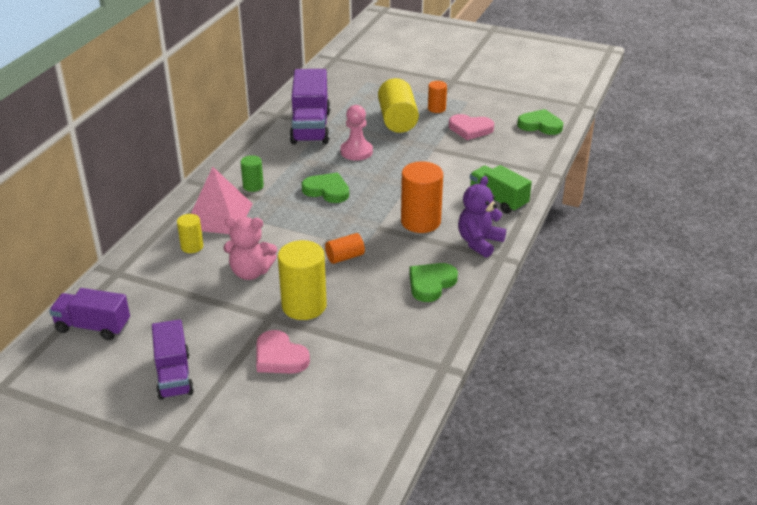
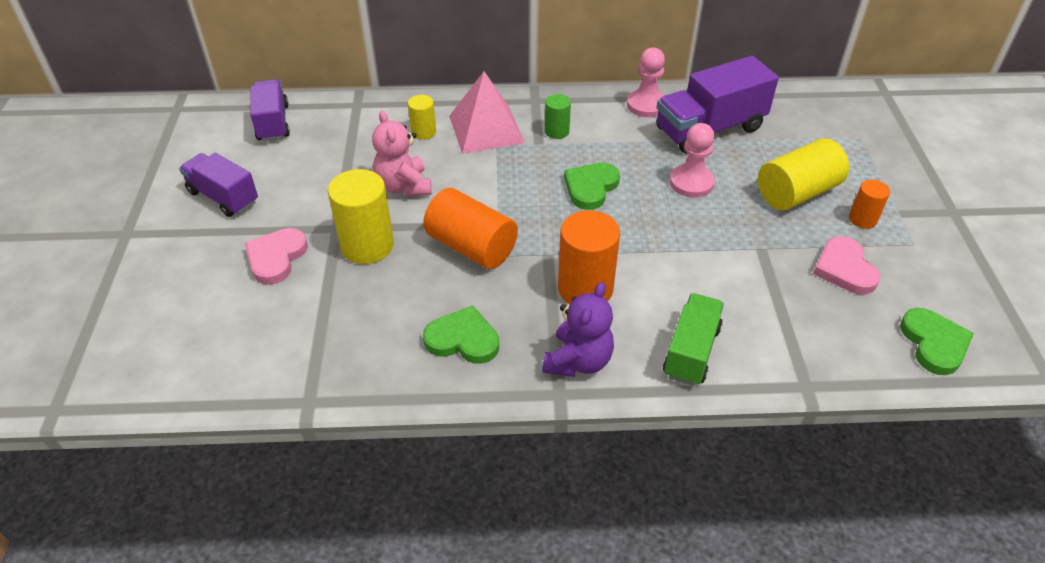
camera: 65 degrees right, 10 degrees up
(174, 375) = (223, 197): purple truck -> purple truck turned 75 degrees clockwise
(261, 141) = (646, 105): none -> pink pawn
(327, 190) = (591, 187): green heart -> green heart turned 150 degrees counterclockwise
(345, 257) = (471, 247): orange cylinder -> orange cylinder, size x1.85
(479, 242) = (578, 361): purple teddy bear -> purple teddy bear turned 105 degrees clockwise

